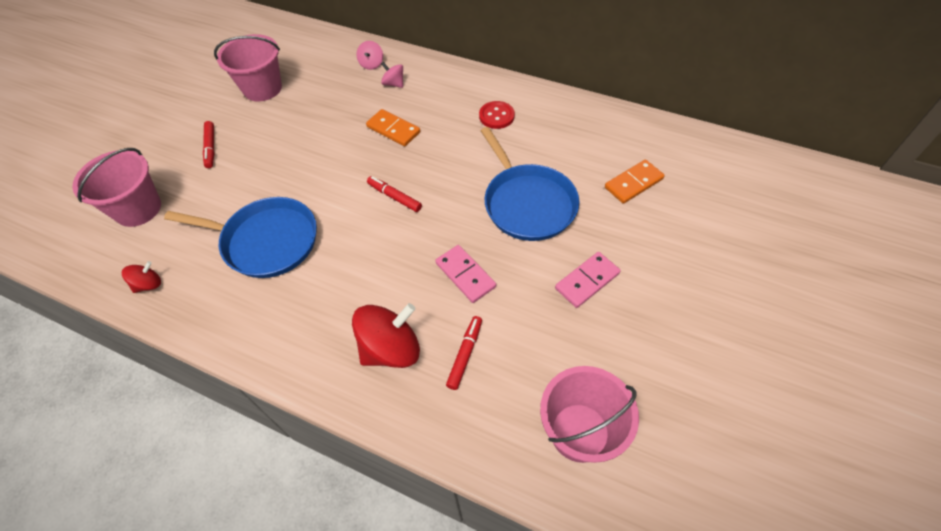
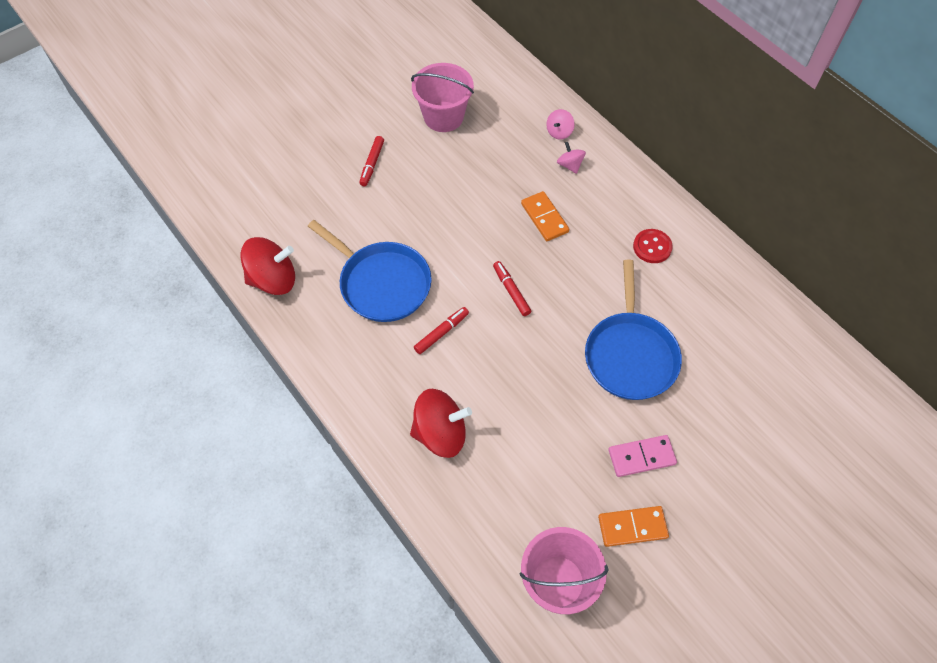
camera: 25 degrees right, 5 degrees up
(138, 209) = (289, 201): pink bucket -> none
(148, 284) = (273, 279): red spinning top -> red spinning top, size x1.96
(465, 275) = (536, 398): pink domino -> none
(465, 354) = (498, 469): red marker -> red marker (441, 333)
(633, 183) = (746, 382): orange domino -> orange domino (632, 527)

